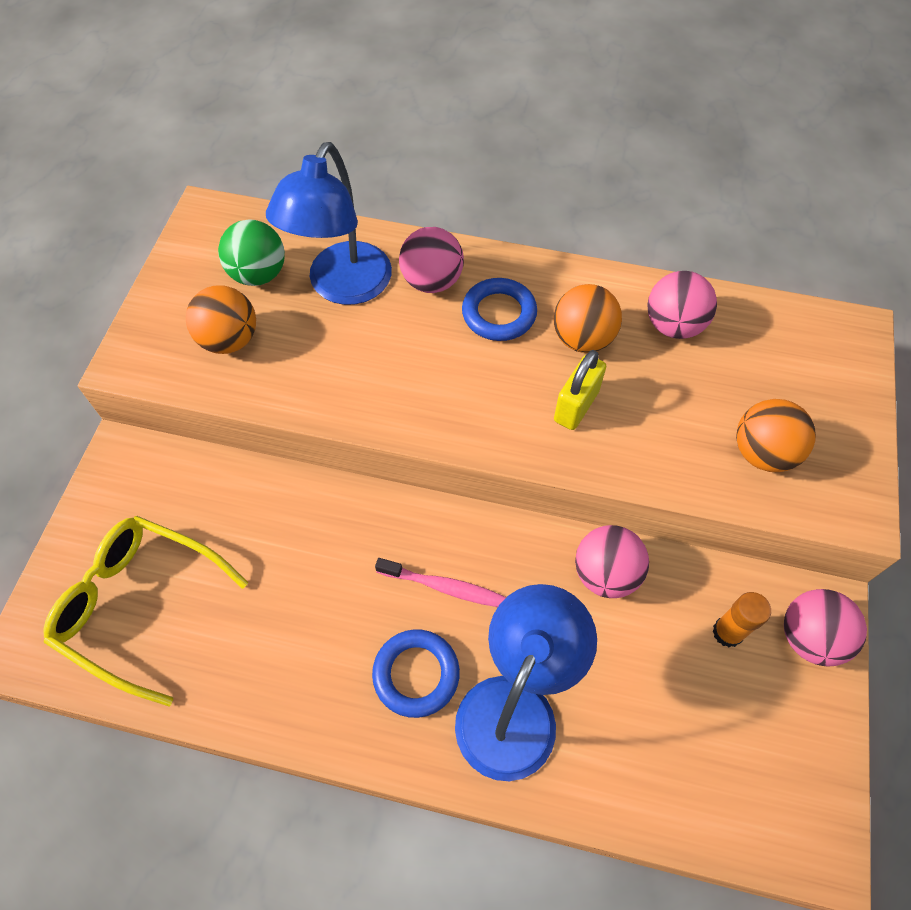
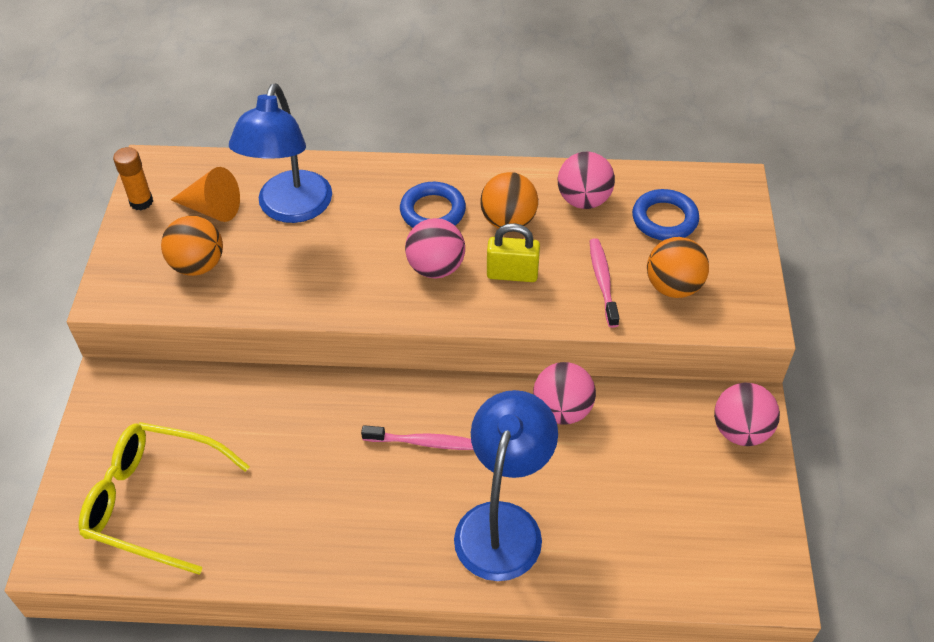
camera: 10 degrees left, 10 degrees down
(258, 274) = (212, 209): green ball -> orange cone
(416, 674) = (413, 514): blue ring -> blue ring (664, 219)
(432, 281) = (369, 194): pink ball -> pink ball (436, 268)
(576, 406) = (512, 274): yellow padlock -> yellow padlock turned 75 degrees clockwise
(680, 432) = (602, 281): none -> pink toothbrush
(727, 632) = (672, 438): orange glue stick -> orange glue stick (141, 202)

